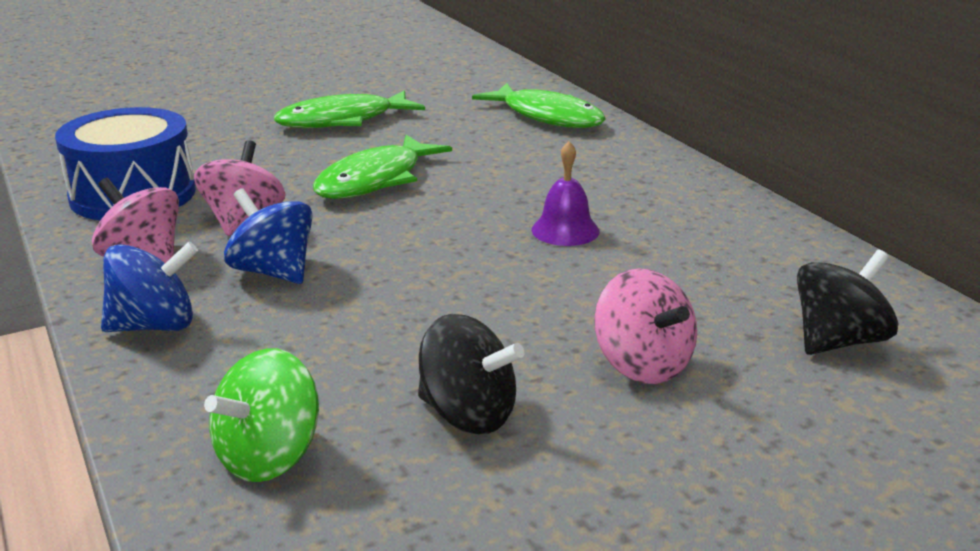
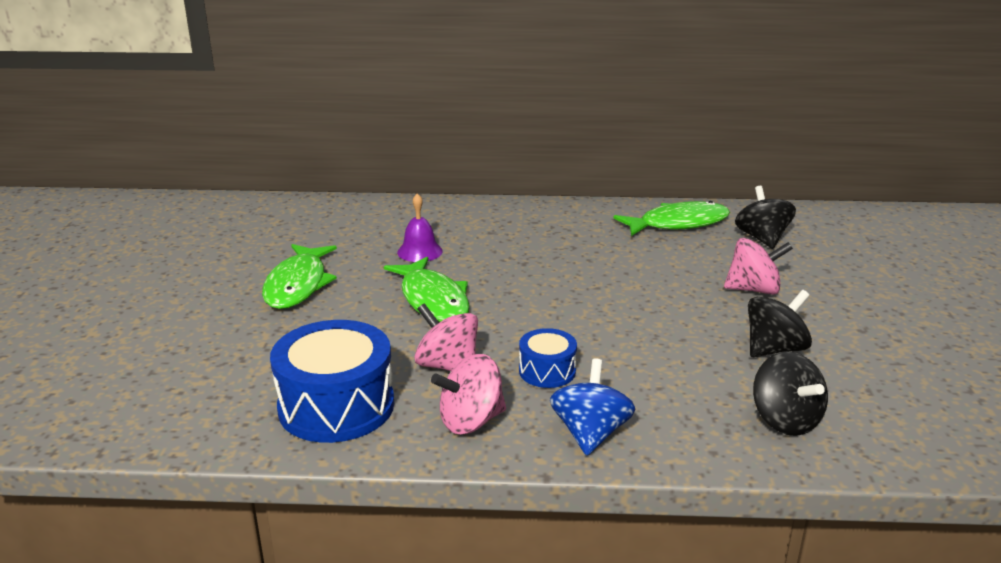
camera: 60 degrees left, 0 degrees up
(269, 457) = (785, 420): green spinning top -> black spinning top
(273, 272) = (547, 371): blue spinning top -> blue drum
(547, 116) = (397, 216): green fish -> green fish (678, 224)
(565, 230) = (581, 262): purple bell -> purple bell (419, 251)

